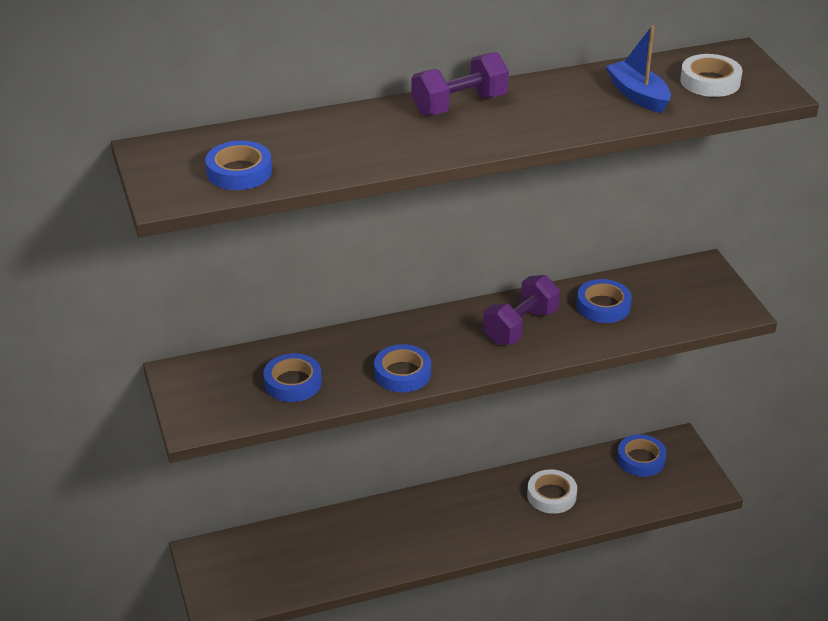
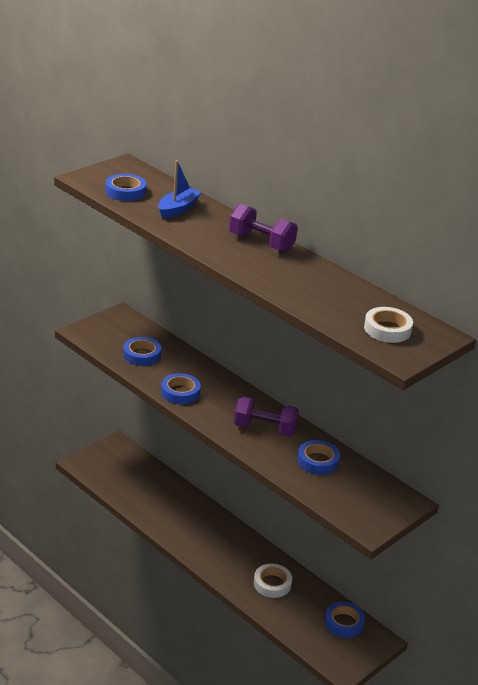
camera: 60 degrees right, 5 degrees down
(638, 95) = (338, 303): blue boat -> blue boat (178, 209)

